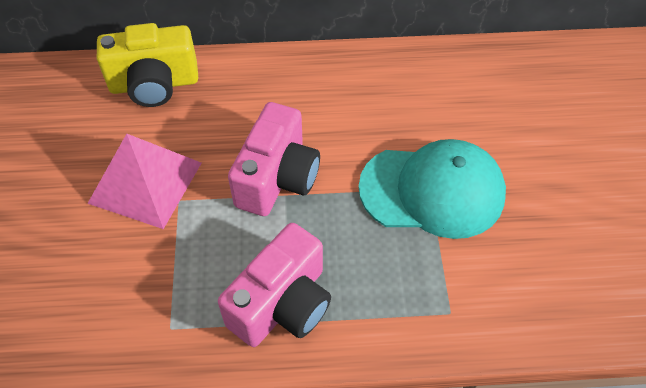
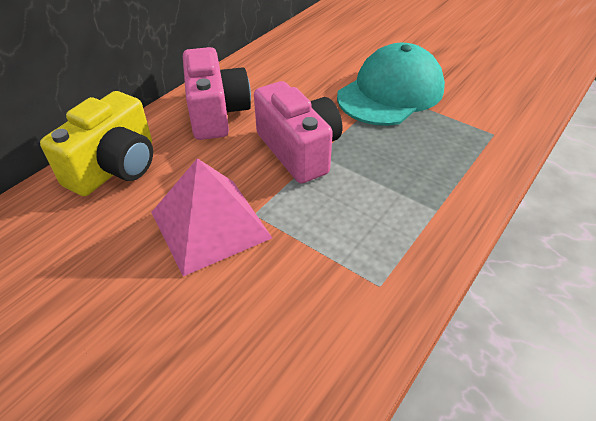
camera: 50 degrees left, 10 degrees down
(282, 304) = (417, 206): pink camera -> pink camera (216, 113)

